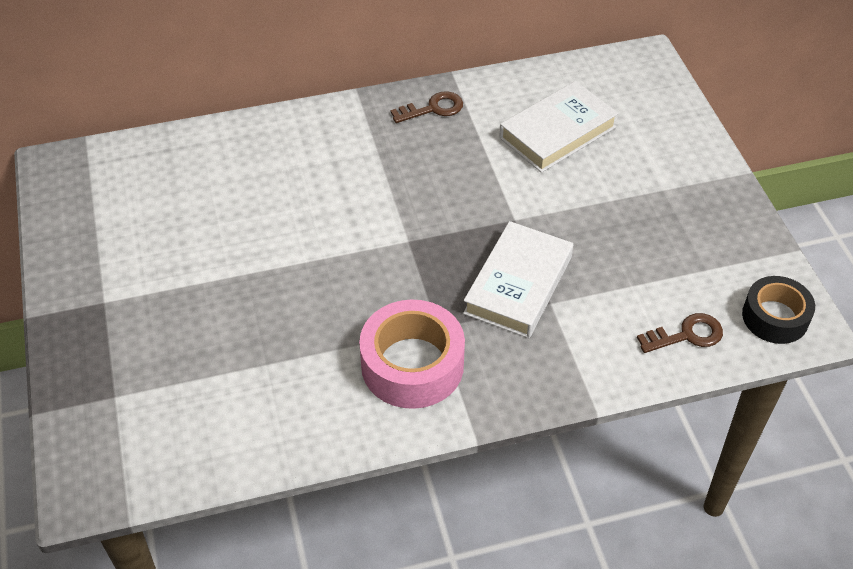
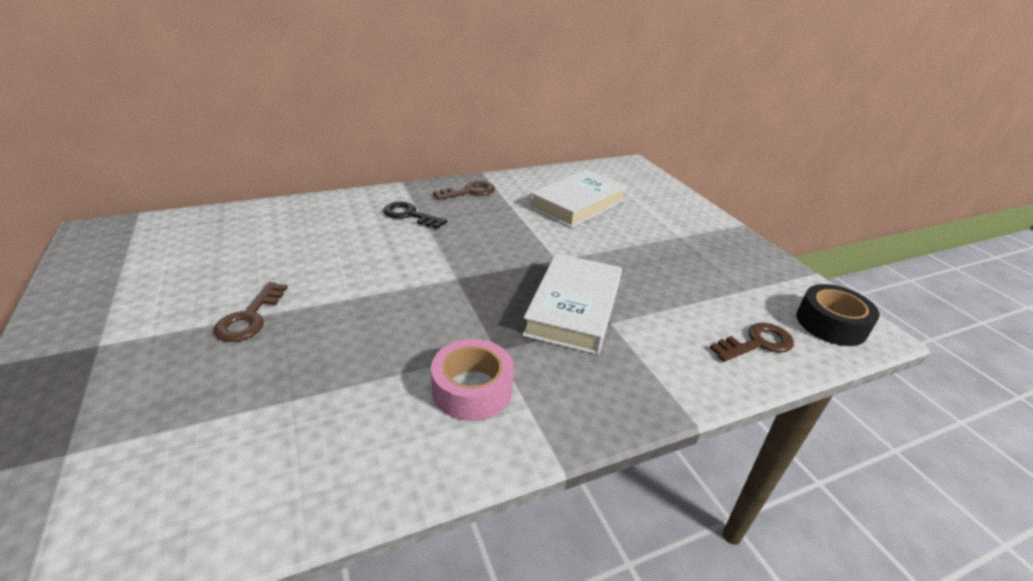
camera: 10 degrees left, 15 degrees down
(220, 279) = (250, 317): none -> brown key
(364, 147) = (410, 215): none -> black key
(412, 365) = (472, 389): pink tape -> pink tape, size x0.66

